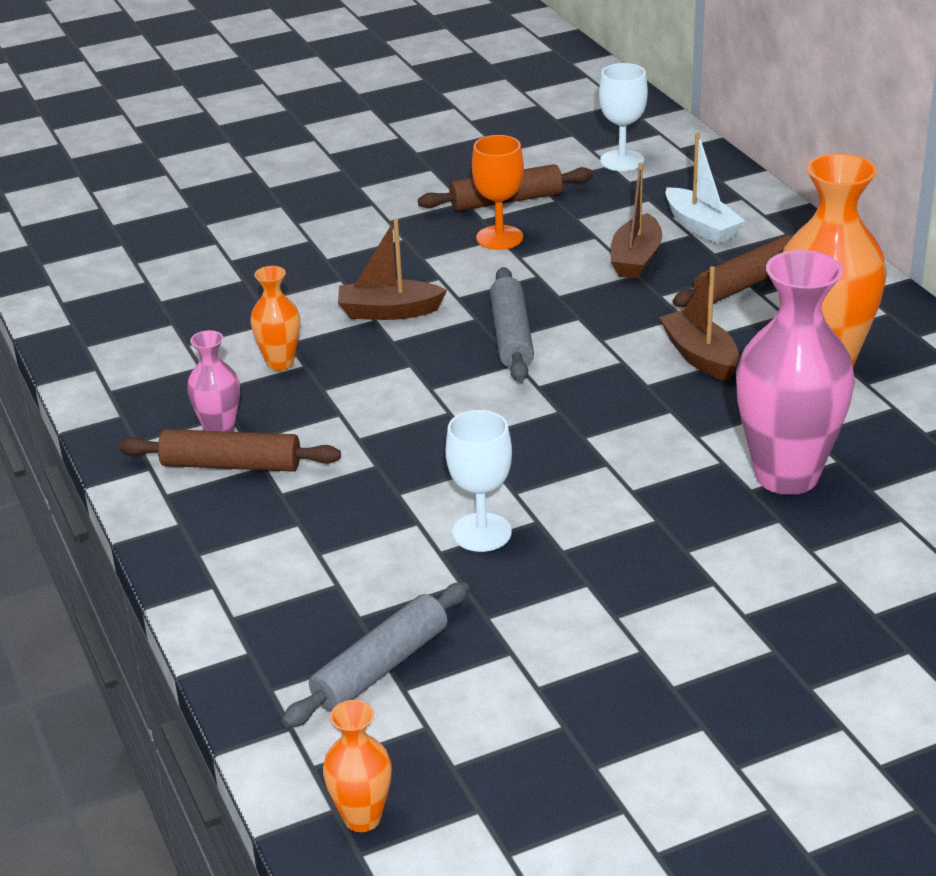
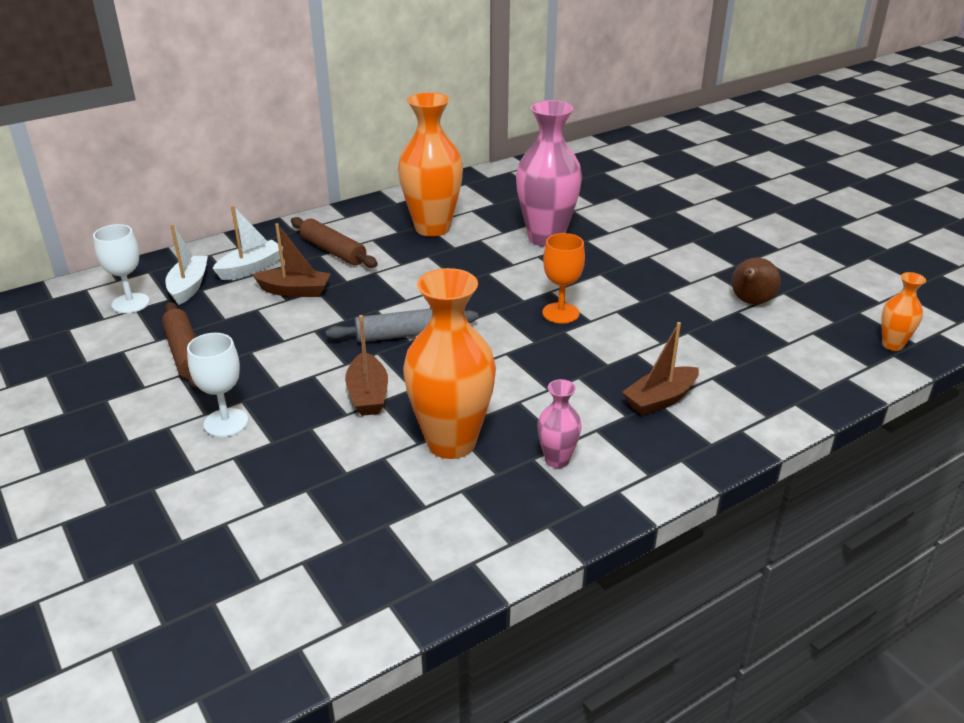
camera: 100 degrees left, 0 degrees up
(231, 465) = (600, 445): brown rolling pin -> none
(280, 363) = (451, 442): orange vase -> orange vase, size x2.08
(381, 667) = (777, 352): grey rolling pin -> none
(482, 532) = (636, 328): white goblet -> white goblet (226, 423)
(499, 238) = (251, 351): orange goblet -> orange goblet (560, 313)
(536, 673) = (750, 302): none -> brown pear
(657, 191) = (189, 286): none -> white boat
(700, 356) = (425, 265): brown boat -> brown boat (660, 399)

